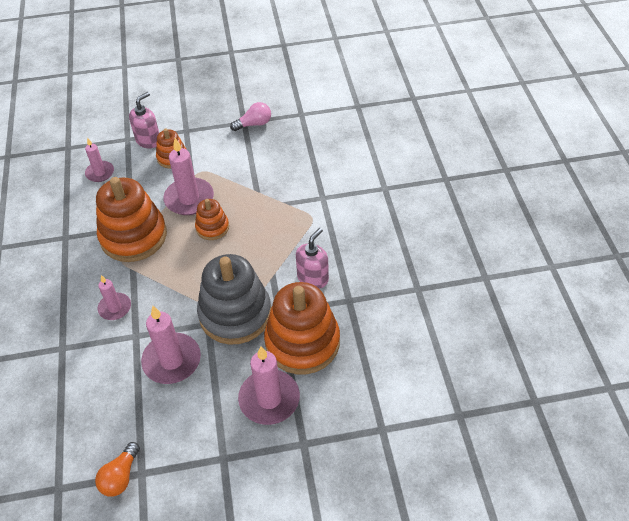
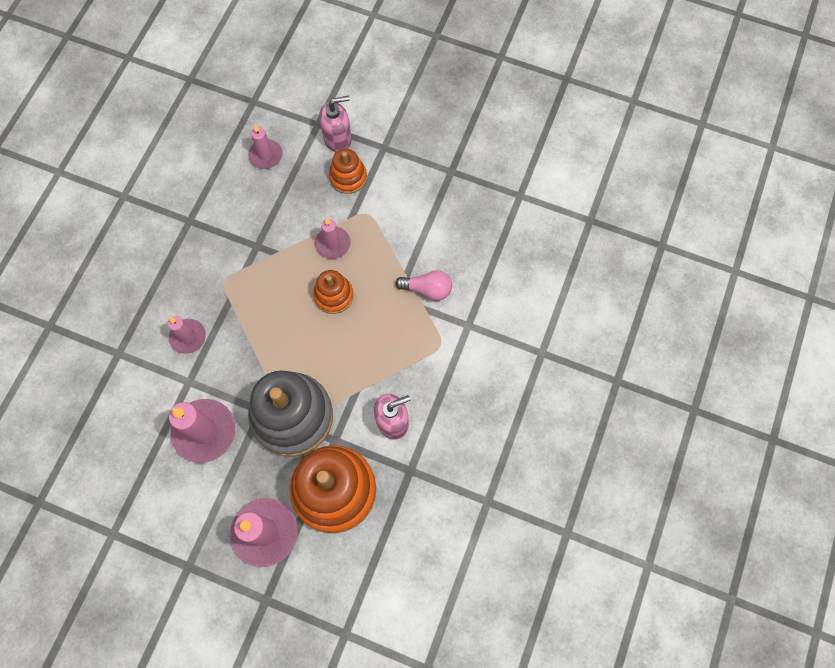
camera: 30 degrees right, 20 degrees up
(120, 476) = (94, 525): orange light bulb -> none
(133, 236) = (252, 259): orange stacking toy -> none
(189, 199) = (333, 244): pink candle -> pink candle, size x0.60
(254, 124) = (460, 180): pink light bulb -> pink light bulb (427, 289)

